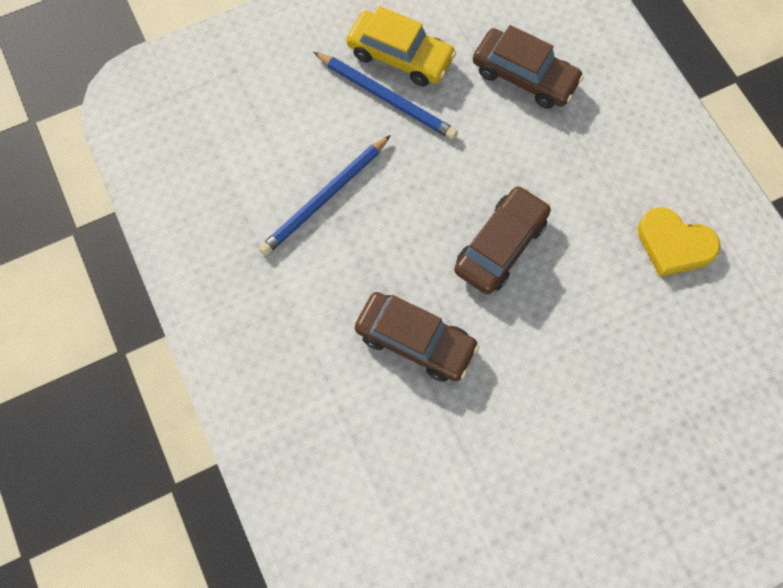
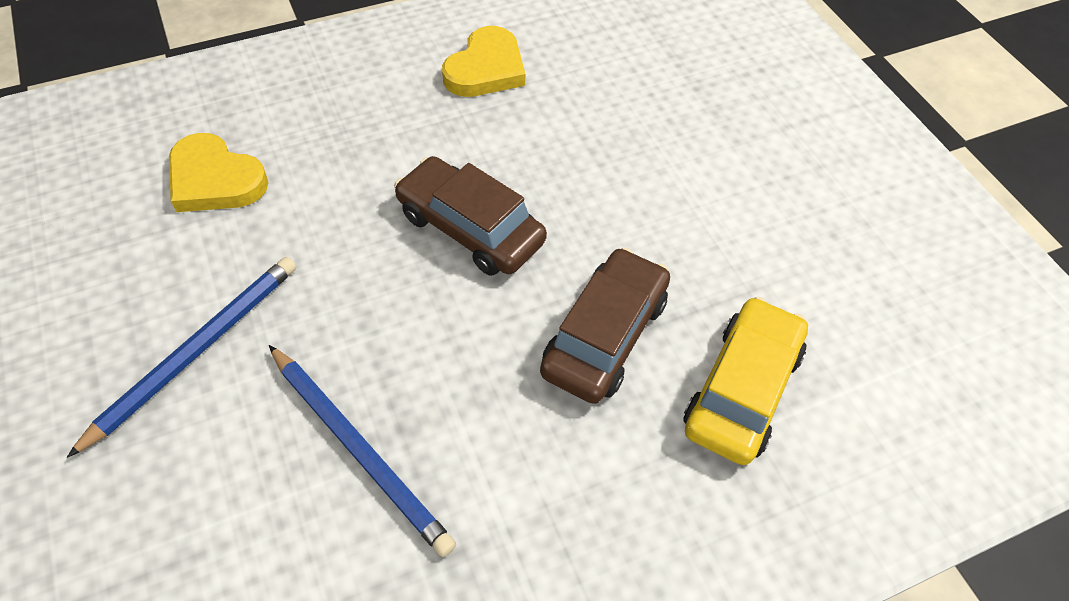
camera: 90 degrees left, 15 degrees down
(400, 56) = (124, 328): yellow car -> yellow car (742, 389)
(524, 76) = (215, 179): brown car -> yellow heart

